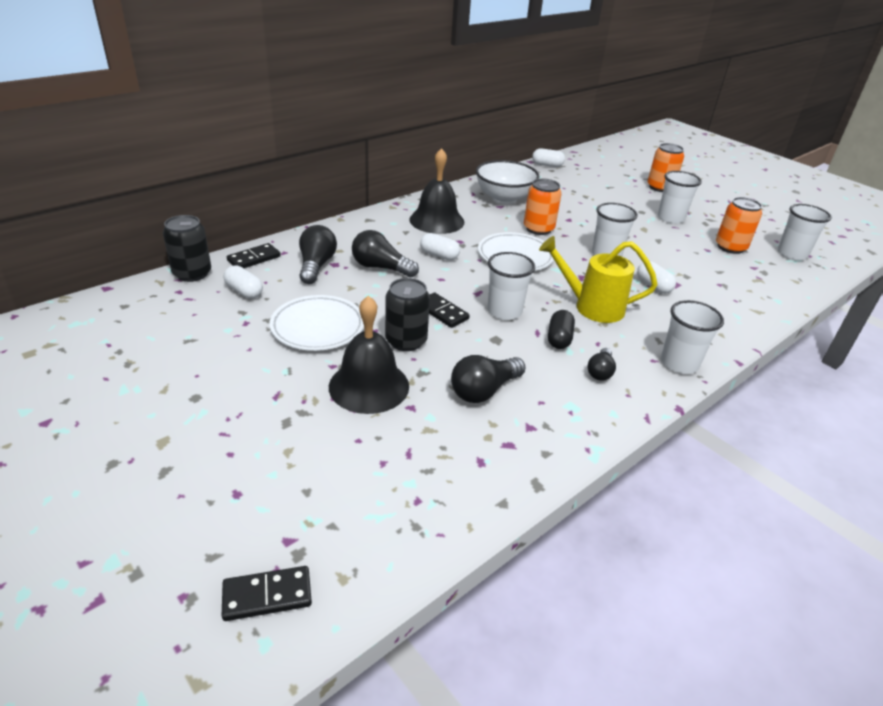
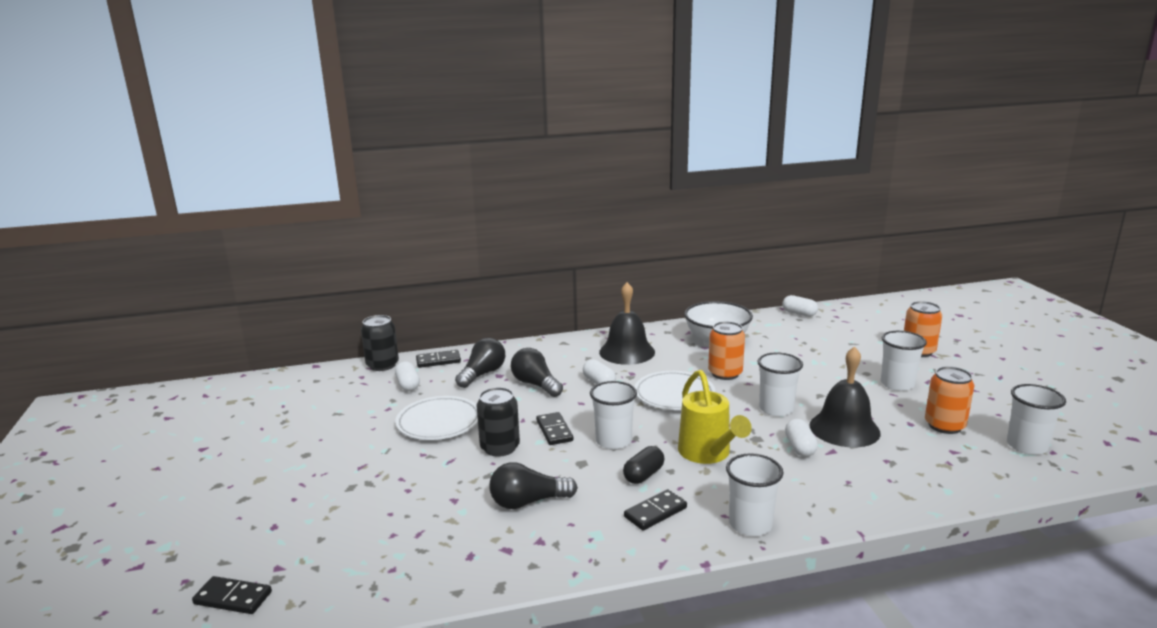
camera: 30 degrees right, 15 degrees down
(369, 386) = (436, 475): black bell -> black bell (844, 429)
(591, 307) = (707, 454): yellow watering can -> yellow watering can turned 150 degrees counterclockwise
(600, 372) = (655, 512): black light bulb -> black domino

